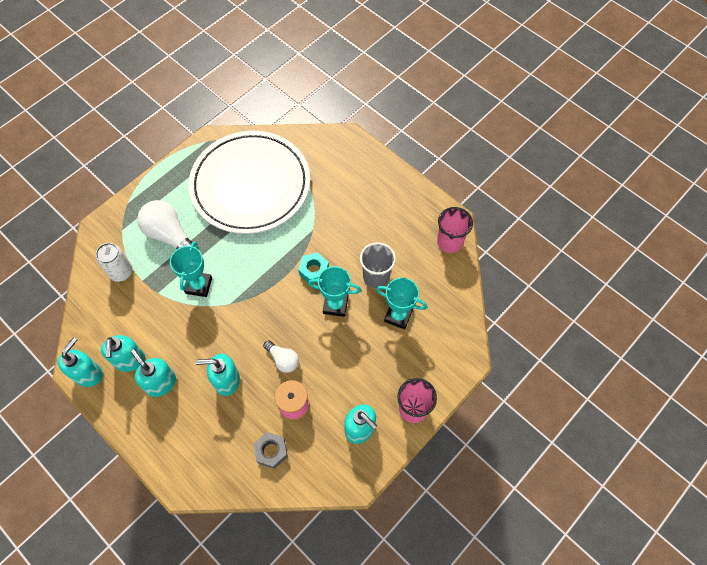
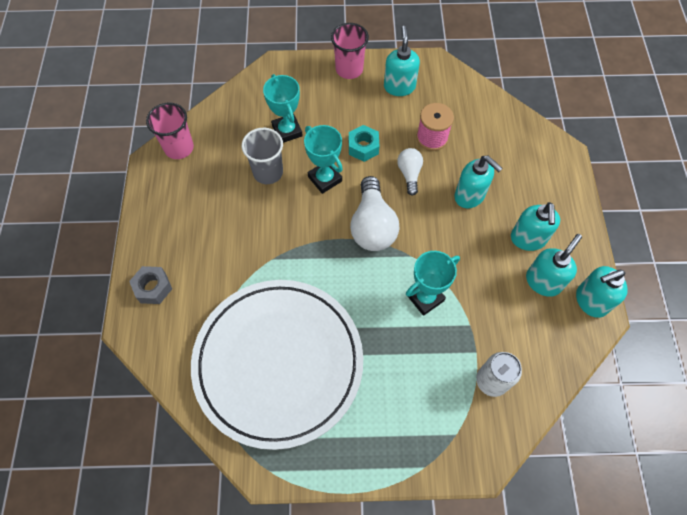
camera: 135 degrees left, 0 degrees up
(170, 235) = (410, 379): white light bulb -> white light bulb (372, 226)
(271, 451) = (477, 122): grey nut -> grey nut (153, 288)
(314, 271) = (311, 221): turquoise nut -> turquoise nut (363, 147)

